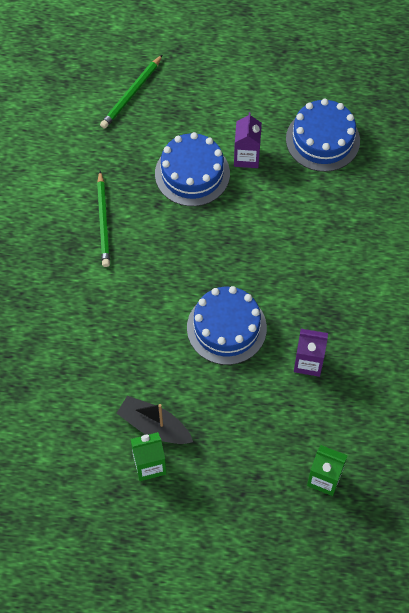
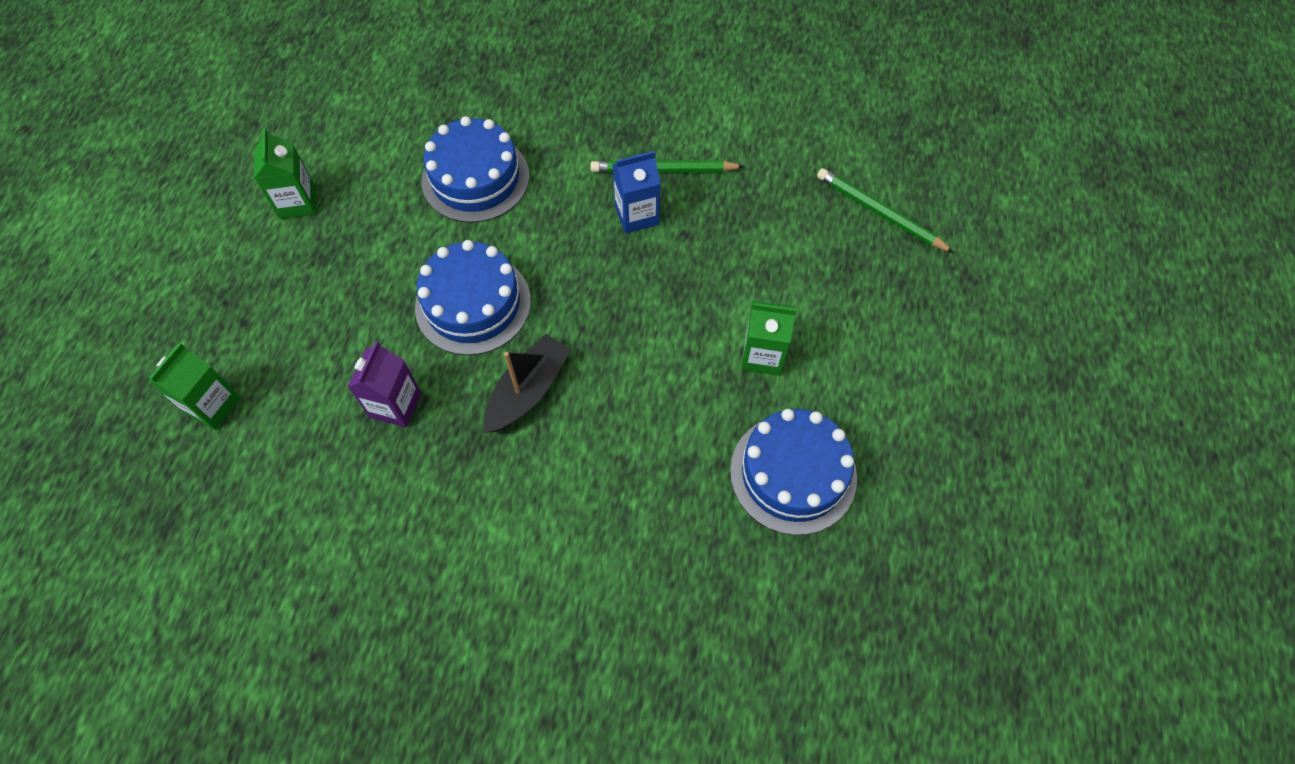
camera: 95 degrees right, 0 degrees up
(144, 235) = (637, 215): none -> blue carton
(154, 426) = (348, 210): black boat -> black boat (528, 391)
(192, 173) = (735, 280): blue cake -> blue cake (475, 178)
(246, 157) = (762, 356): purple carton -> green carton

